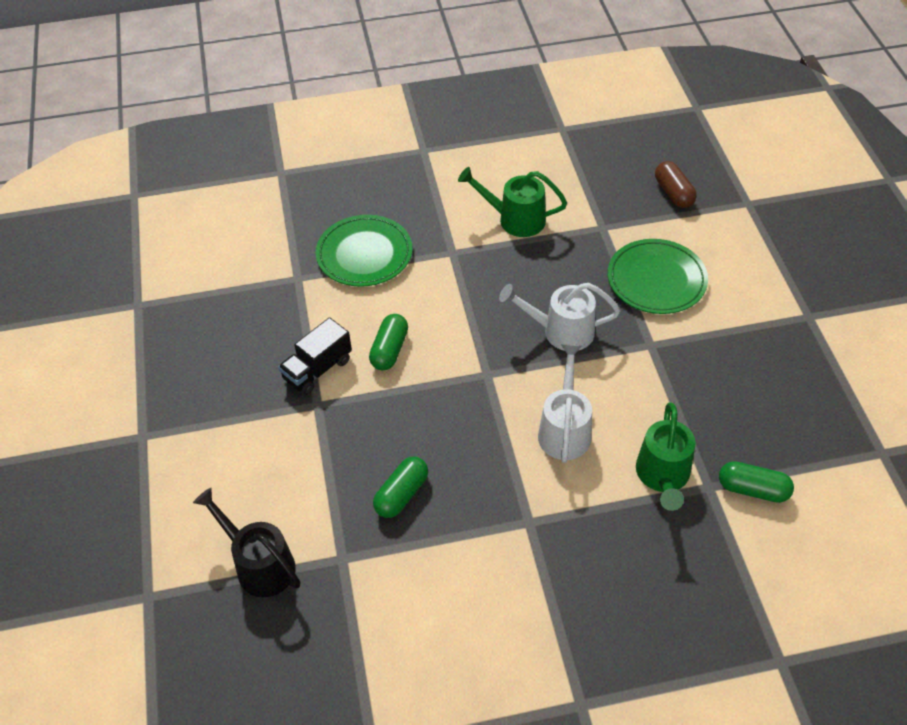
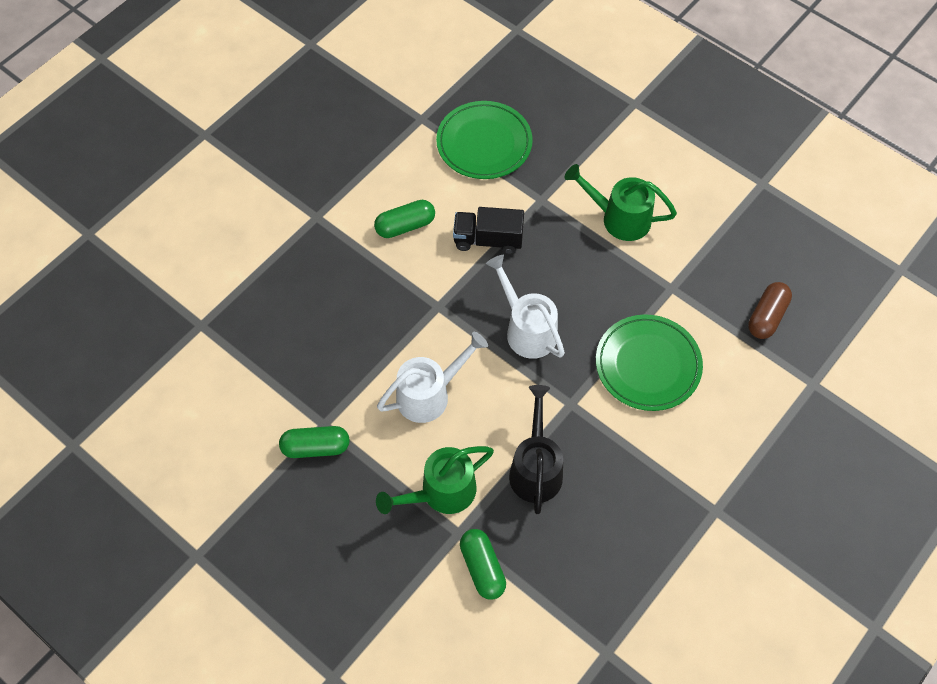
camera: 50 degrees right, 10 degrees up
(259, 564) = (159, 278): black watering can -> black watering can (535, 467)
(317, 369) = (348, 193): black truck -> black truck (488, 240)
(401, 494) = (282, 324): green capsule -> green capsule (316, 447)
(514, 219) = (618, 218): green watering can -> green watering can turned 45 degrees counterclockwise

